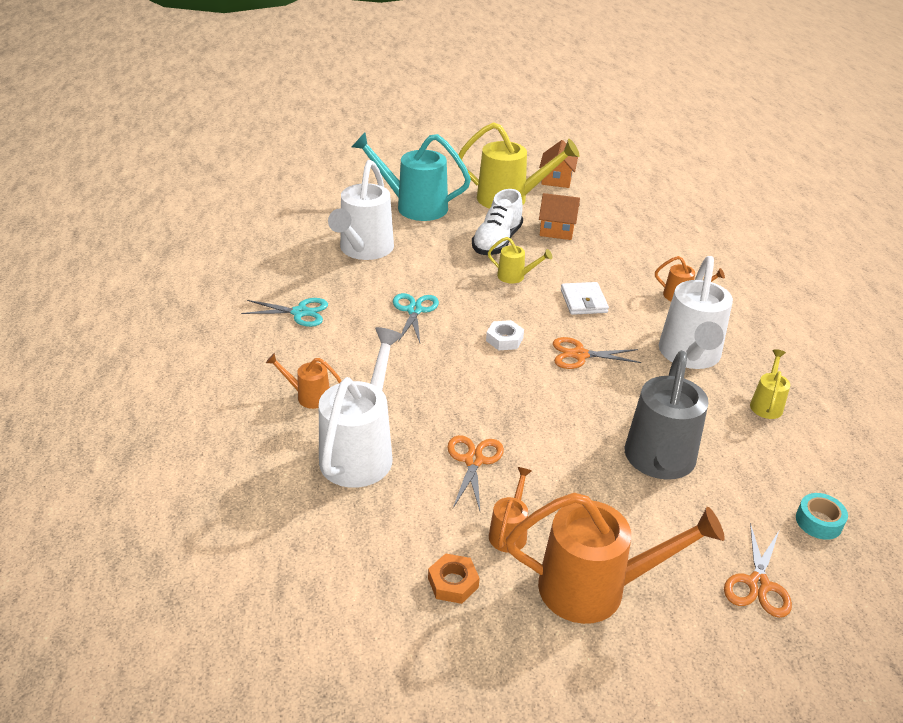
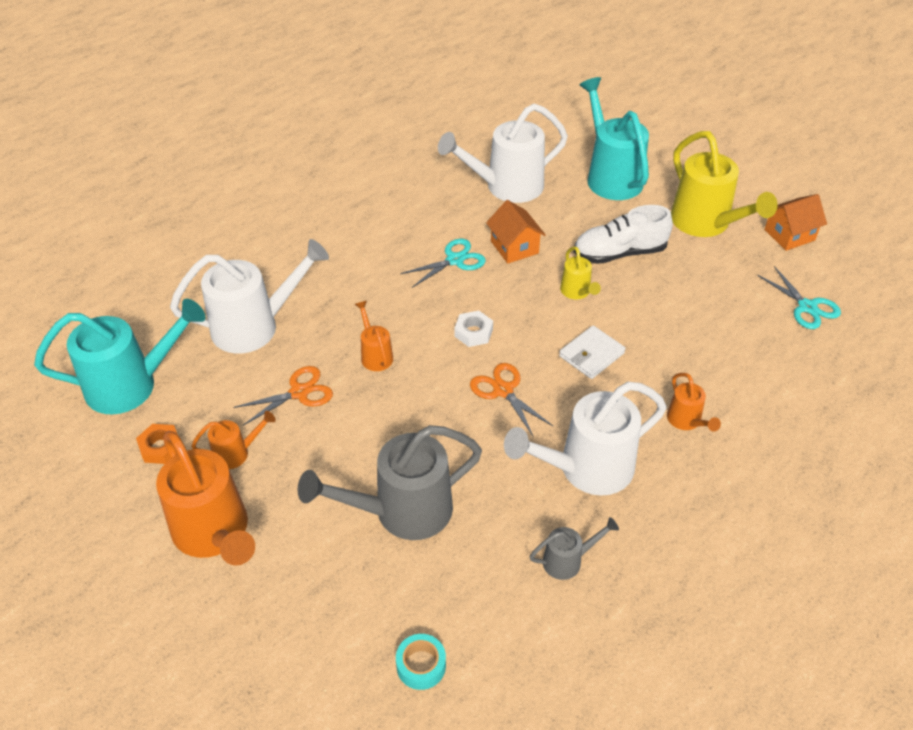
camera: 55 degrees right, 10 degrees up
(300, 312) = (383, 204): turquoise scissors -> turquoise scissors (807, 307)
(308, 396) = (290, 266): orange watering can -> orange watering can (375, 355)
(345, 570) = (132, 385): none -> turquoise watering can
(556, 230) = (692, 280): orange house -> orange house (514, 247)
(758, 584) = (300, 645): orange scissors -> none
(766, 404) = (568, 560): yellow watering can -> grey watering can

